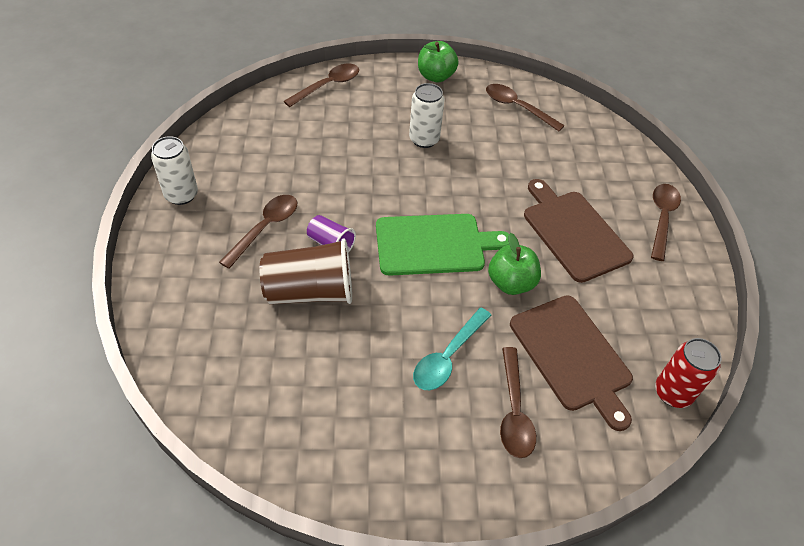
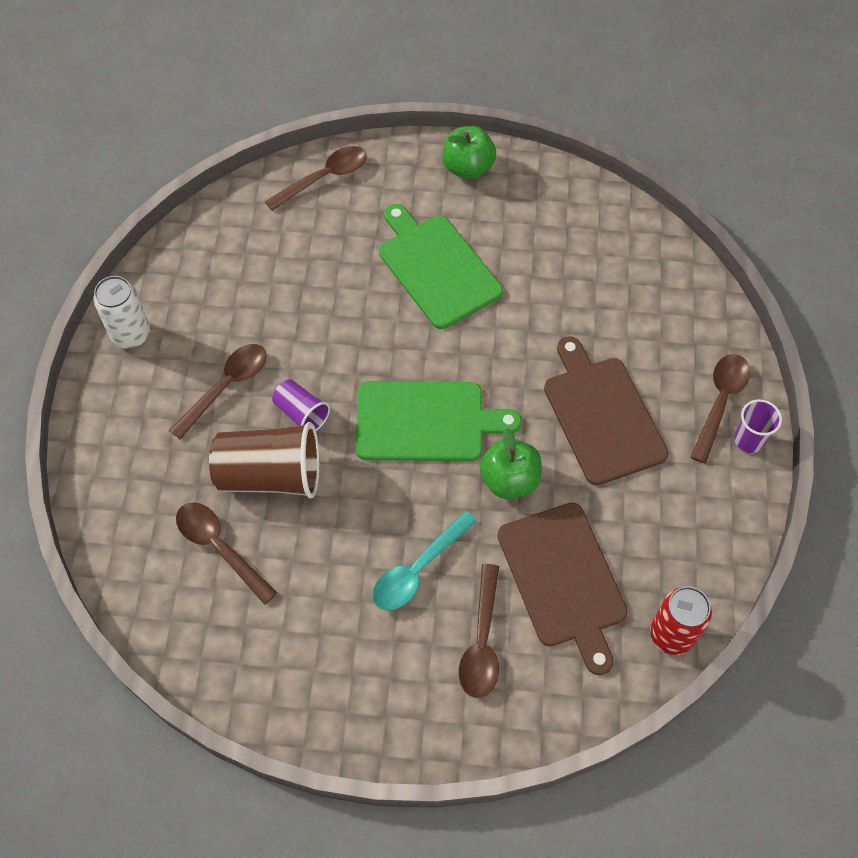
camera: 10 degrees right, 10 degrees up
(424, 139) = (437, 268): white can -> green cutting board
(517, 107) = (568, 223): brown spoon -> brown spoon (220, 548)
(691, 243) = (749, 440): none -> purple cup

